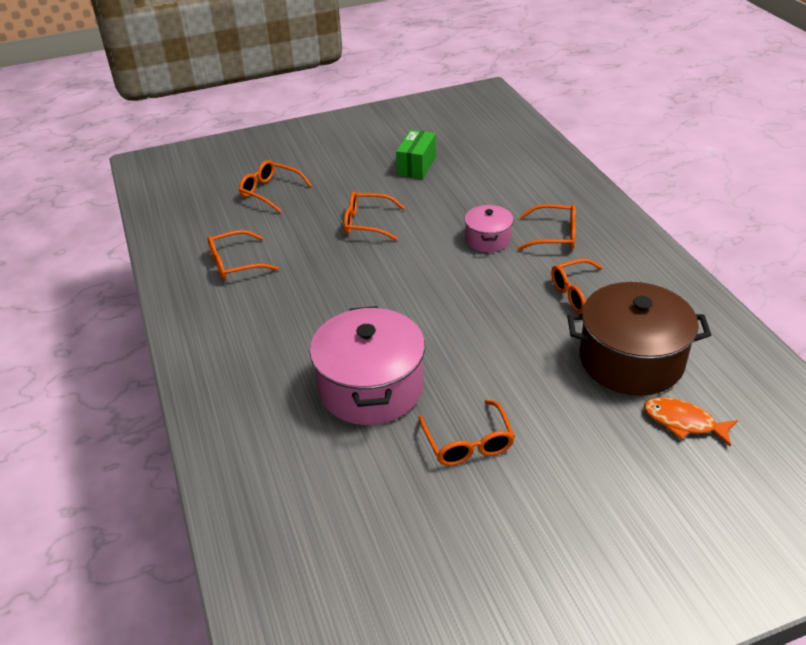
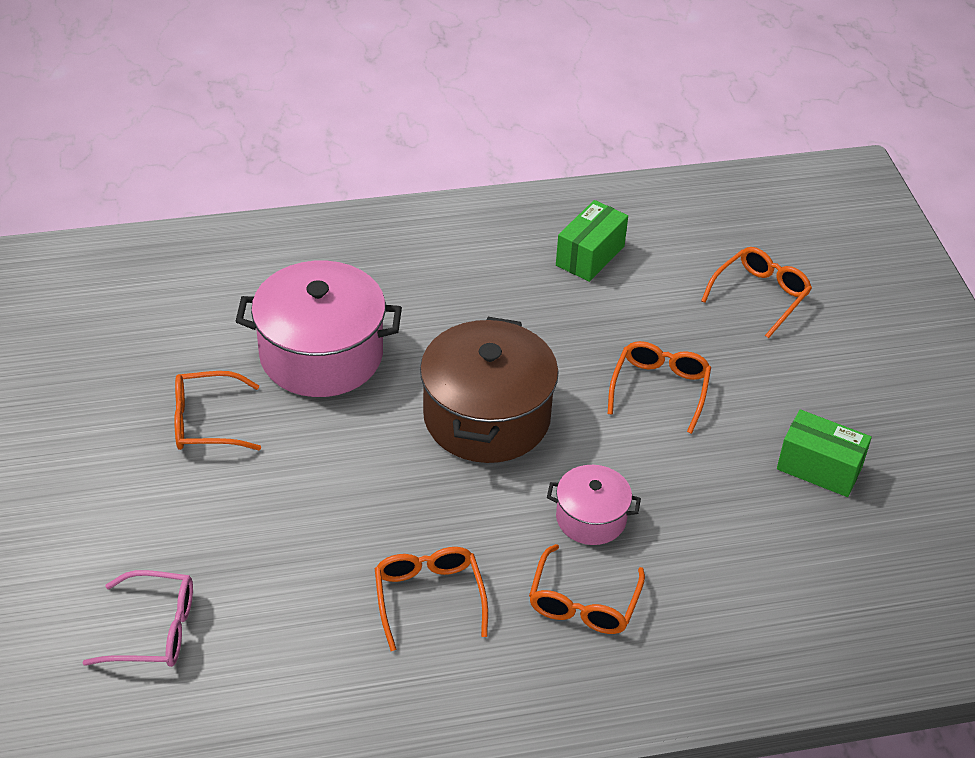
camera: 95 degrees right, 5 degrees up
(235, 263) = (590, 256): orange glasses -> green box
(631, 360) = (280, 612): brown pot -> brown pot (487, 417)
(683, 422) = (154, 630): orange fish -> pink glasses

